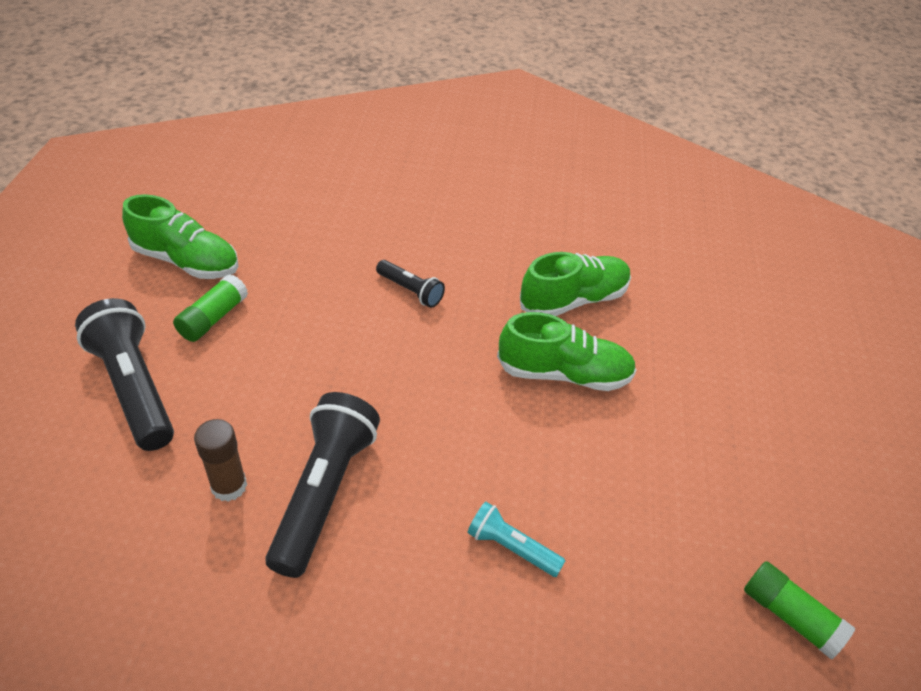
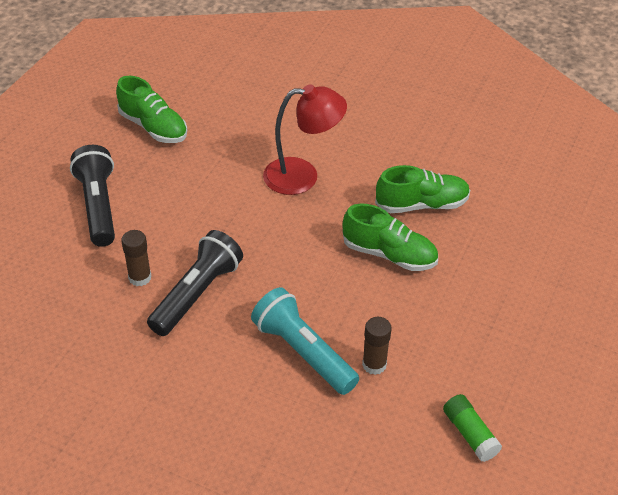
camera: 20 degrees right, 0 degrees up
(213, 318) = (160, 170): green glue stick -> none
(410, 291) = (302, 176): black flashlight -> red lamp
(511, 547) = (303, 352): turquoise flashlight -> turquoise flashlight, size x1.90
(616, 541) = (374, 364): none -> brown glue stick

